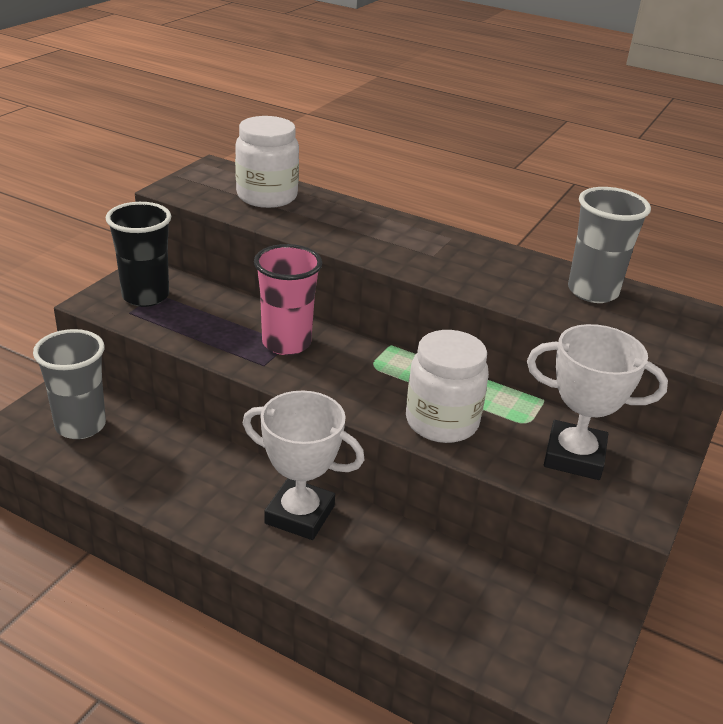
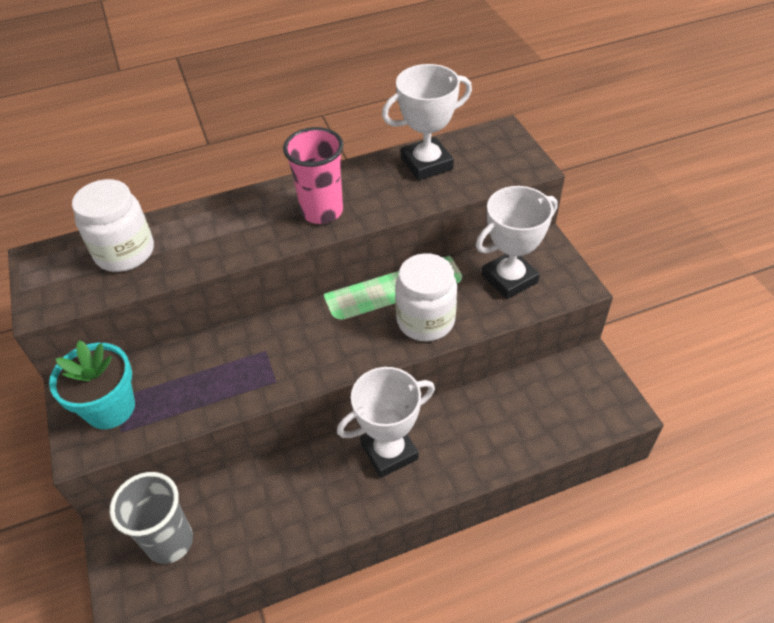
camera: 45 degrees left, 15 degrees up
(145, 296) = (110, 408): black cup -> turquoise flower pot
(286, 343) = (264, 352): pink cup -> pink cup (322, 211)
(592, 292) = (426, 164): grey cup -> white trophy

